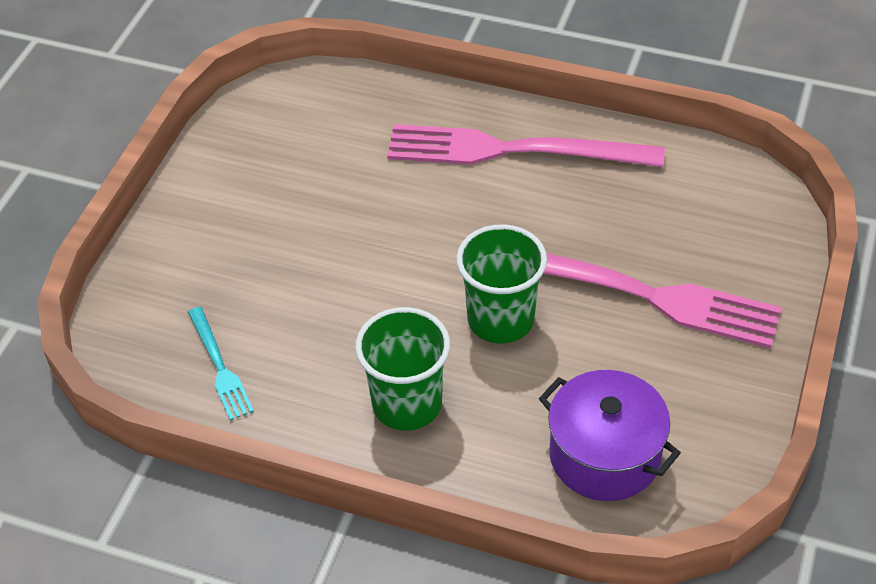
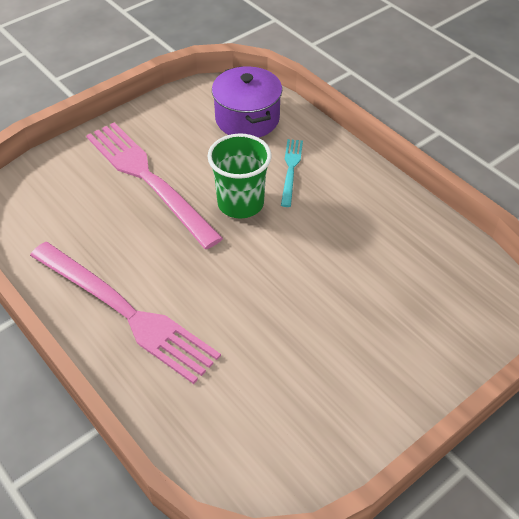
camera: 150 degrees left, 0 degrees up
(219, 366) = (433, 257): turquoise fork -> turquoise fork (291, 169)
(407, 404) = (330, 185): green cup -> none

